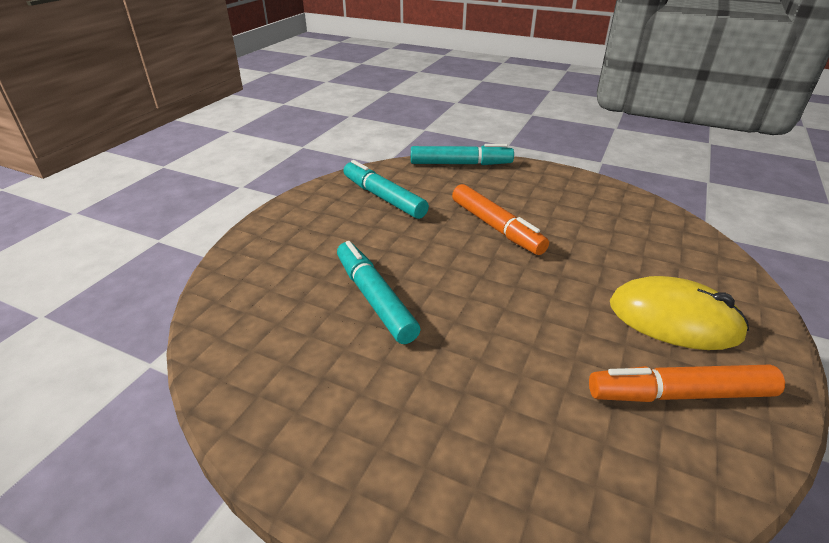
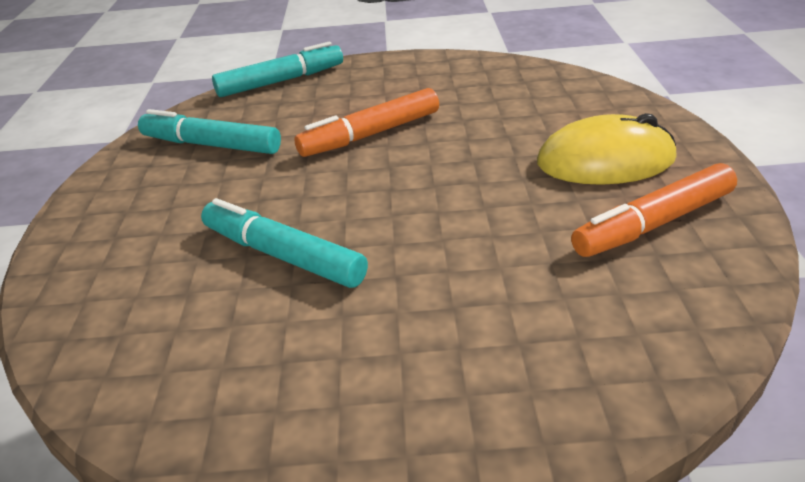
camera: 25 degrees left, 0 degrees up
(496, 227) = (370, 134): orange marker -> orange marker turned 120 degrees clockwise

